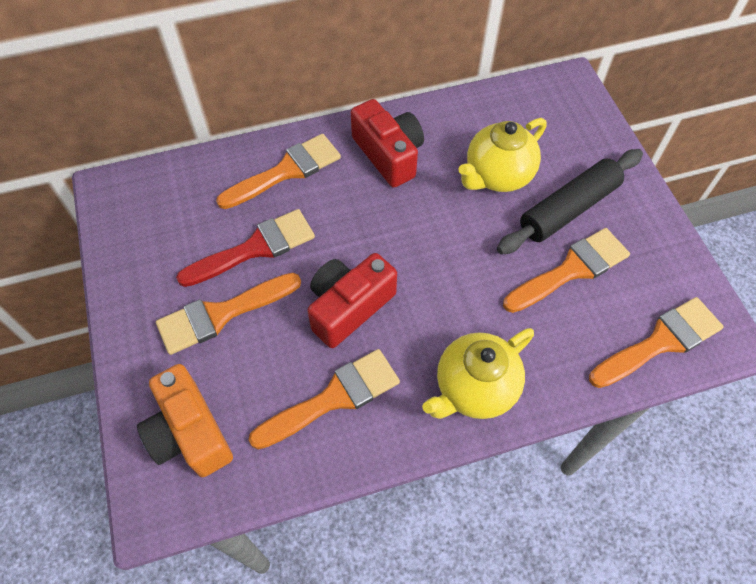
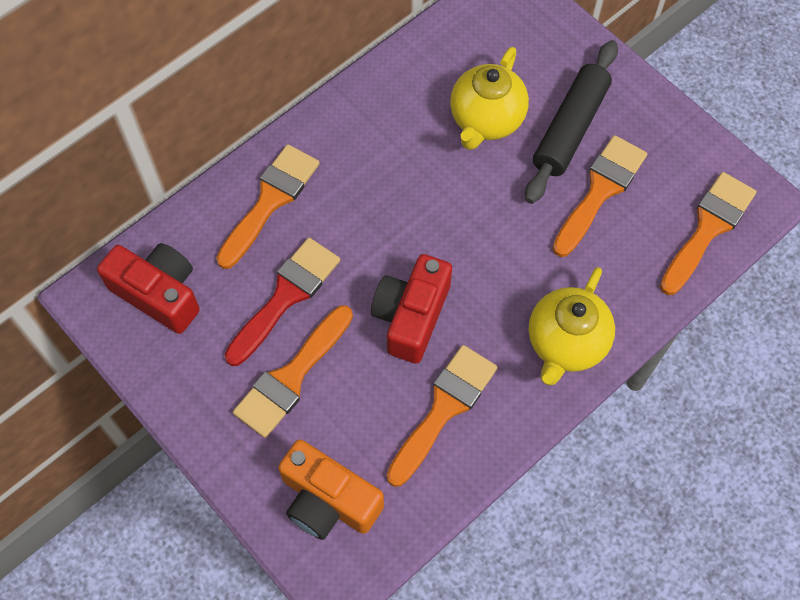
camera: 25 degrees left, 5 degrees up
(389, 154) = (366, 140): red camera -> red camera (159, 293)

